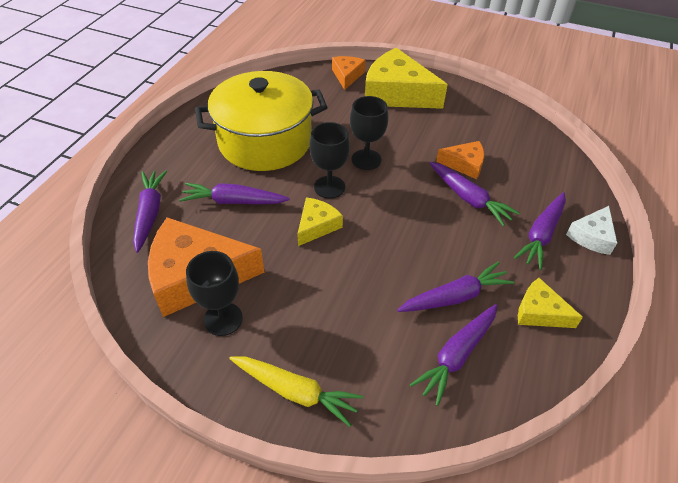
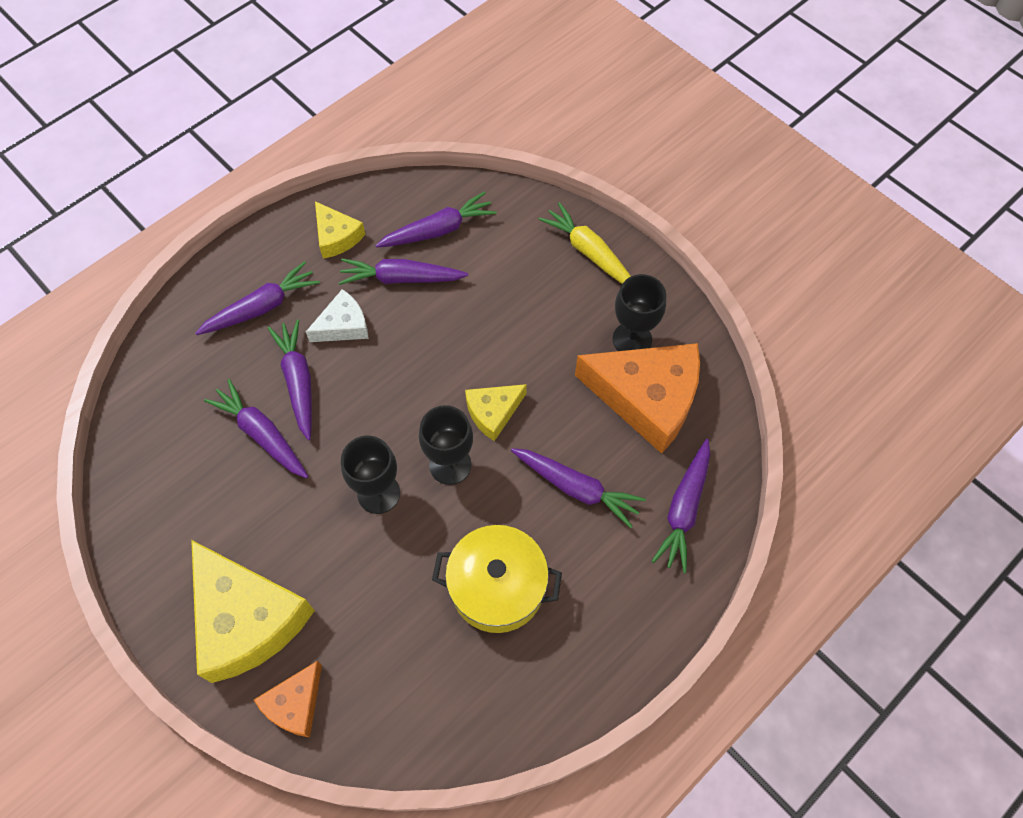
camera: 155 degrees left, 15 degrees up
(265, 141) = (497, 587): yellow pot -> yellow pot, size x0.65
(464, 164) = (261, 434): orange cheese -> purple carrot
(591, 236) = (213, 286): white cheese -> white cheese (343, 325)

